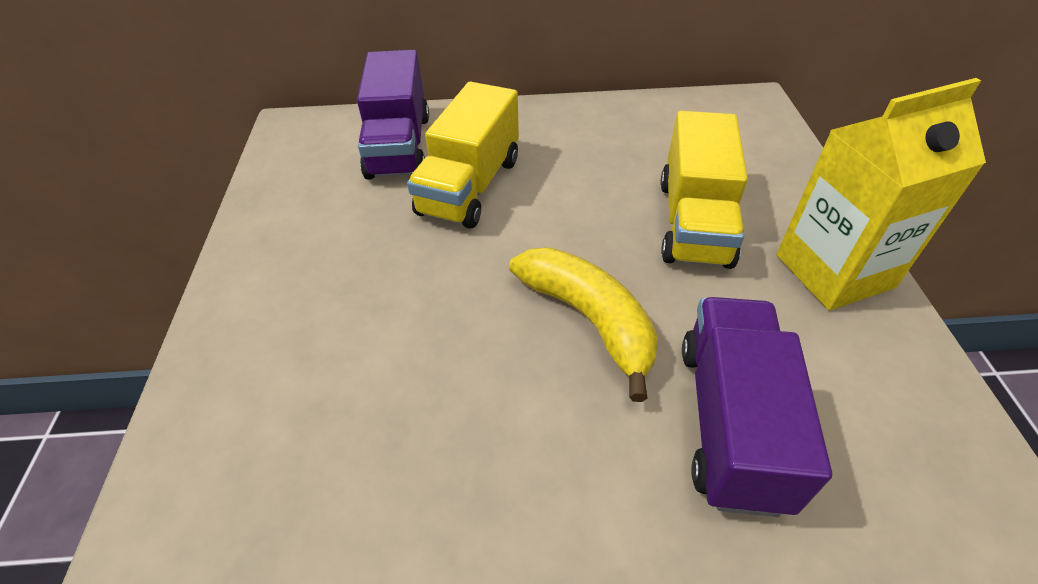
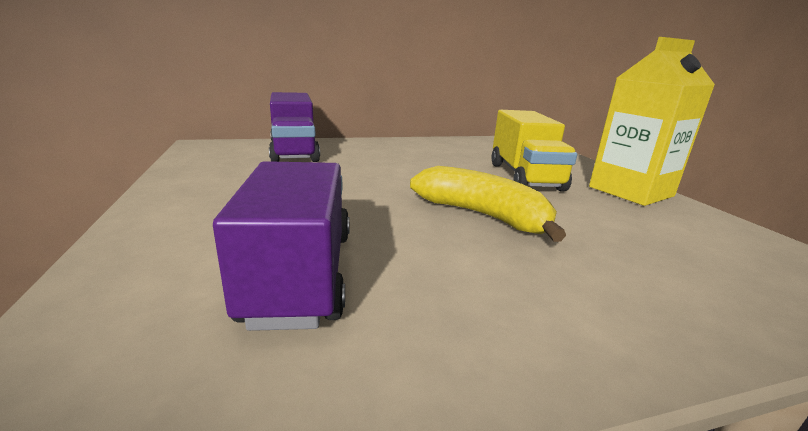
camera: 15 degrees left, 25 degrees down
(470, 186) = (356, 165): yellow truck -> none
(730, 422) = (631, 257): purple truck -> purple truck (301, 274)

